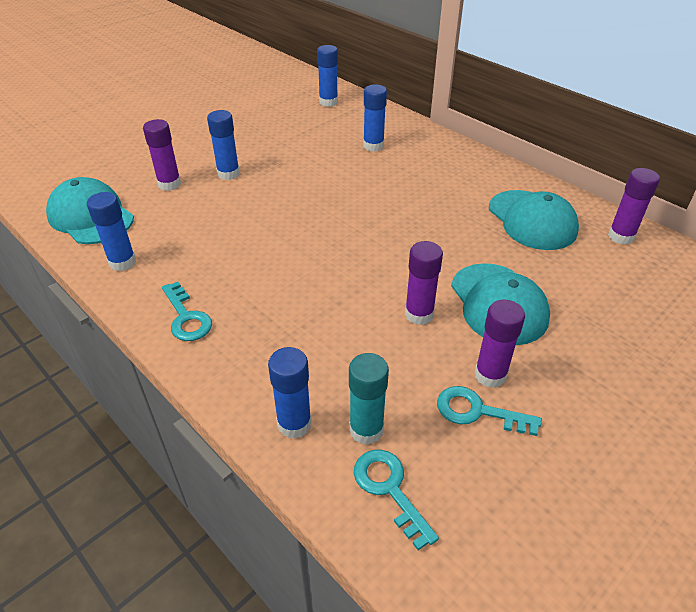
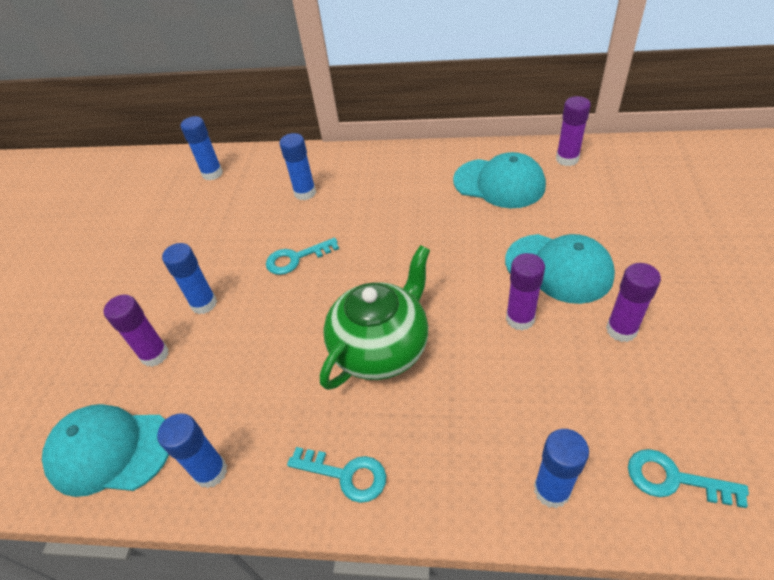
camera: 35 degrees left, 5 degrees up
(298, 266) = (381, 348): none -> green teapot
(366, 430) = (603, 446): turquoise glue stick -> none
(478, 411) = (648, 365): turquoise key -> turquoise key (296, 258)

